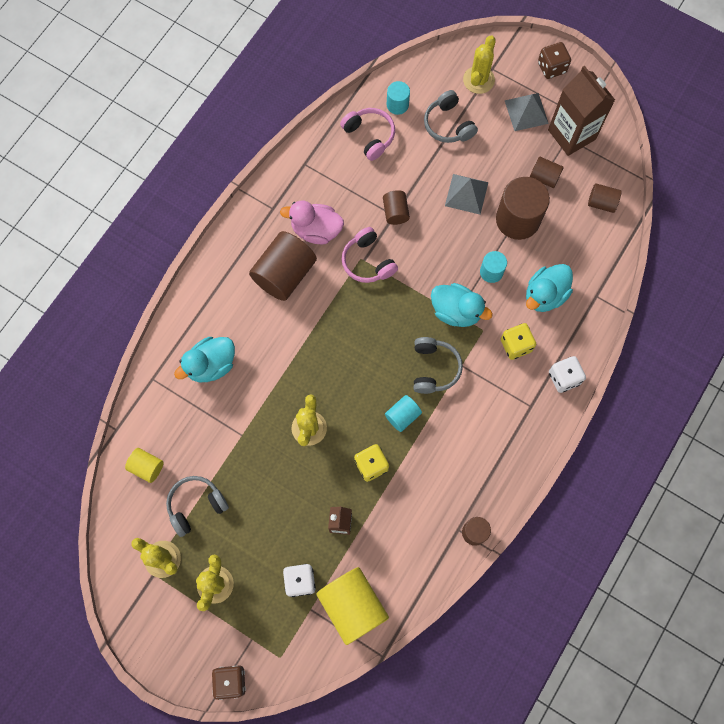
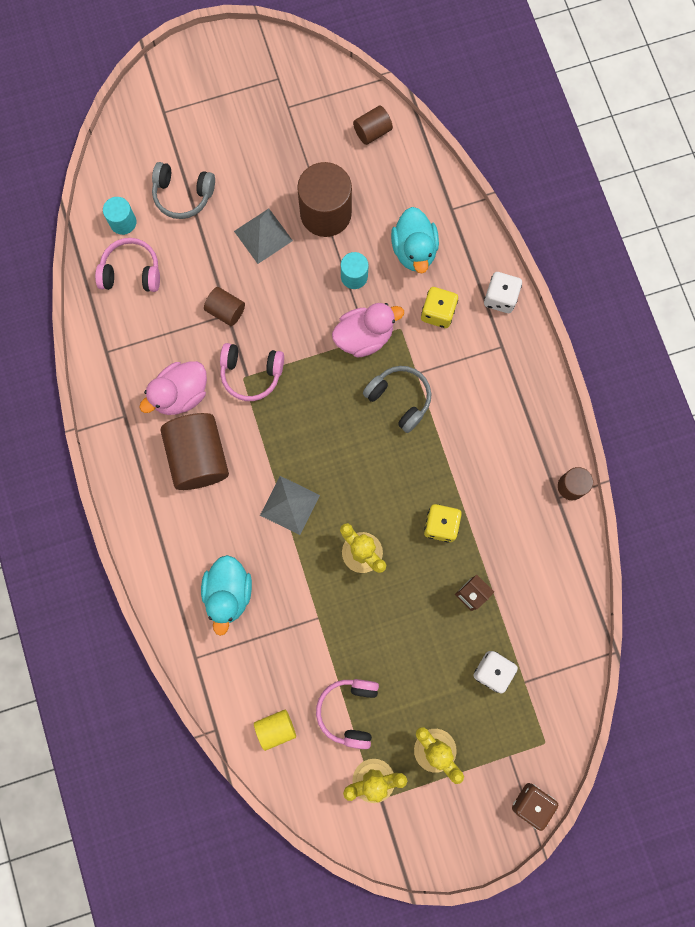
camera: 50 degrees left, 5 degrees up
(196, 505) = (349, 711): grey headphones -> pink headphones
(352, 606) = (551, 643): yellow cylinder -> none
(402, 416) = (419, 461): turquoise cylinder -> none
(456, 311) = (364, 337): turquoise duck -> pink duck
(478, 80) = (164, 133): yellow cactus -> none
(526, 112) = (231, 119): grey pyramid -> grey pyramid (290, 505)
(544, 177) = (306, 158): brown cylinder -> none
(551, 67) = (209, 62): brown dice -> none
(571, 134) = (287, 101): brown carton -> none

